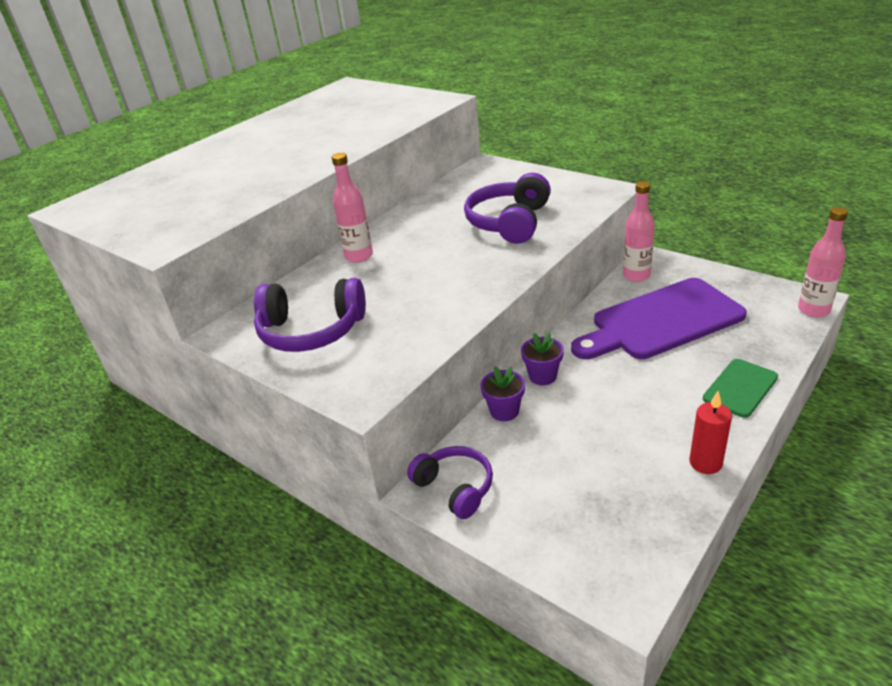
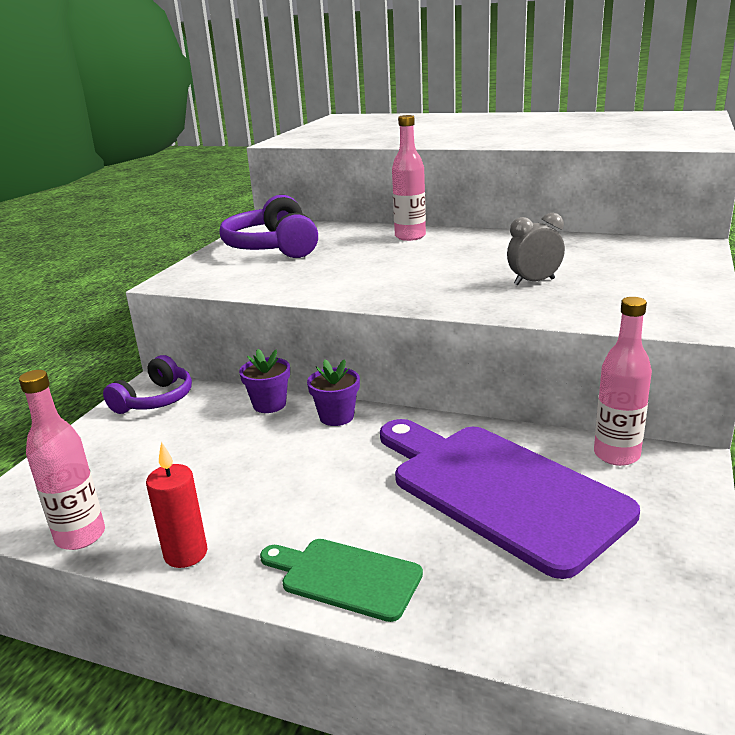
camera: 70 degrees right, 10 degrees down
(509, 222) = (534, 282): purple headphones -> grey clock
(813, 310) = (644, 676): pink bottle -> pink bottle (80, 536)

